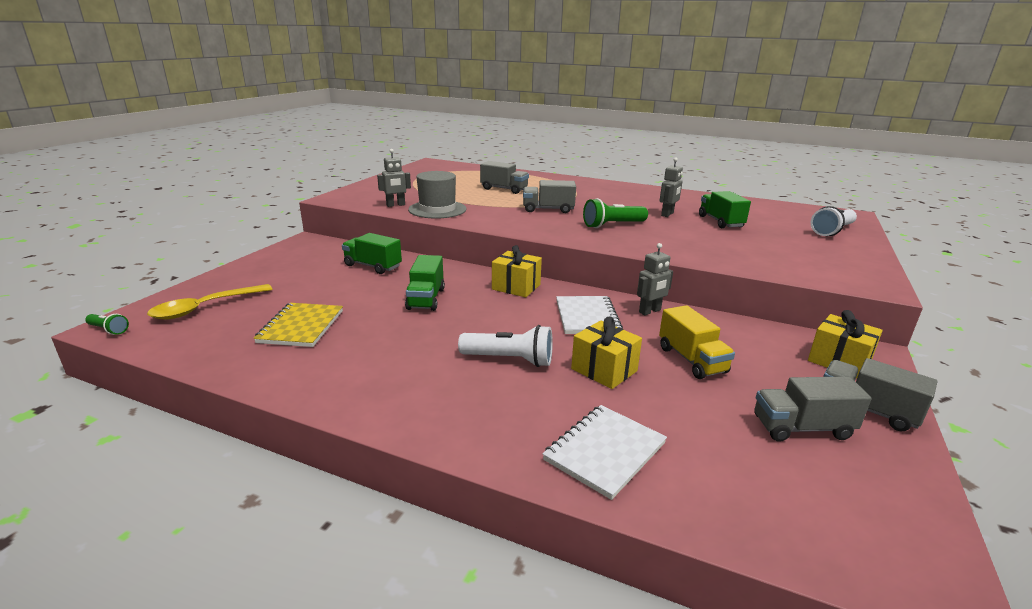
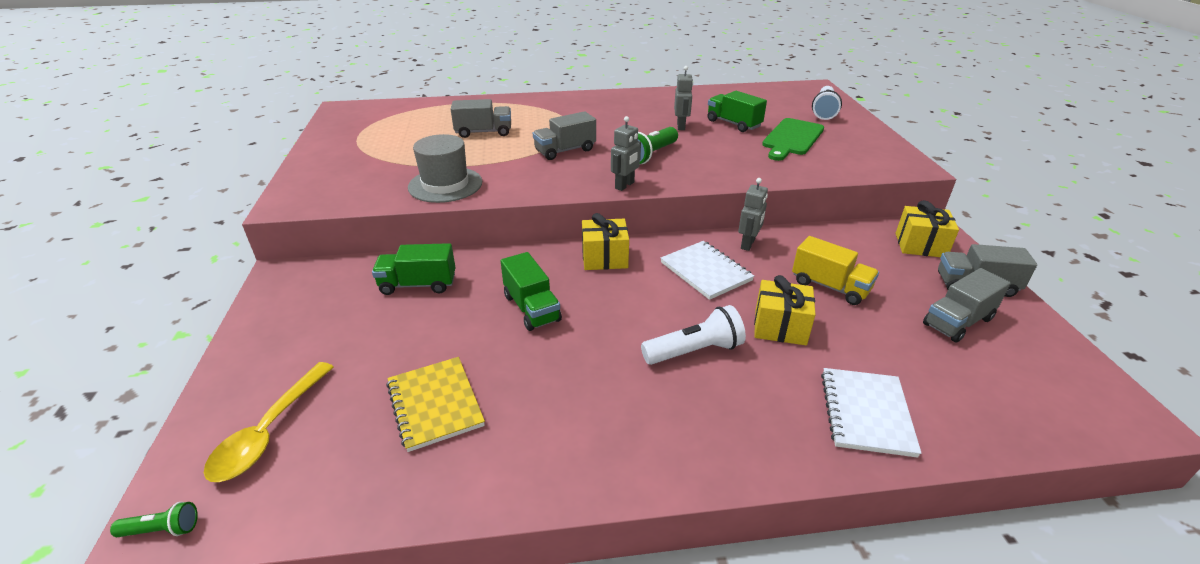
camera: 30 degrees left, 10 degrees up
(395, 205) = (385, 192): grey robot -> grey robot (625, 185)
(766, 241) = (792, 138): none -> green cutting board

